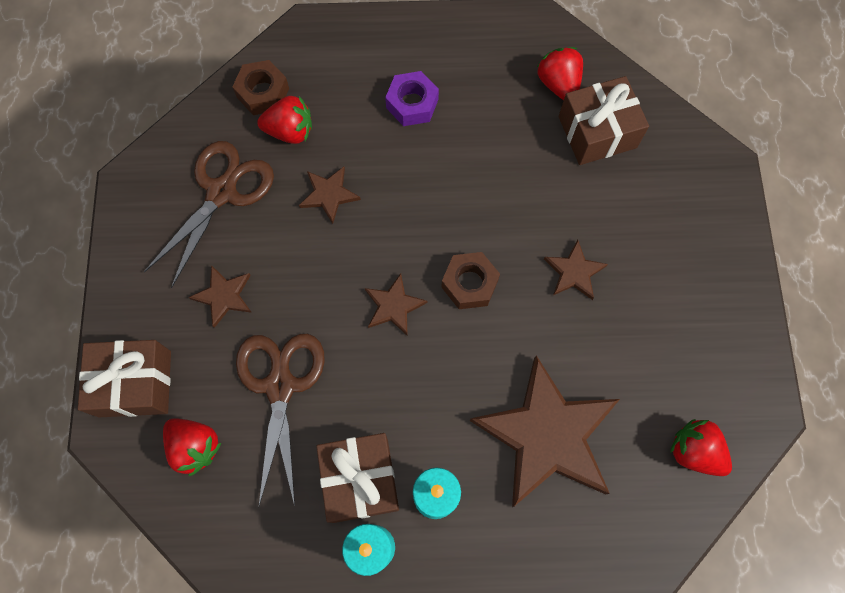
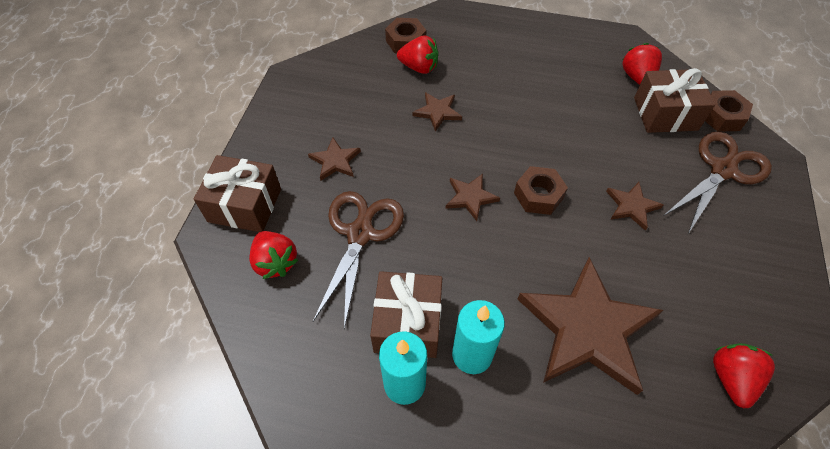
camera: 15 degrees right, 15 degrees down
(221, 192) = (356, 94): brown scissors -> brown scissors (722, 170)
(412, 104) = (517, 68): purple nut -> none
(662, 120) = (722, 116): none -> brown nut
(694, 451) = (731, 378): red strawberry -> red strawberry turned 45 degrees clockwise

